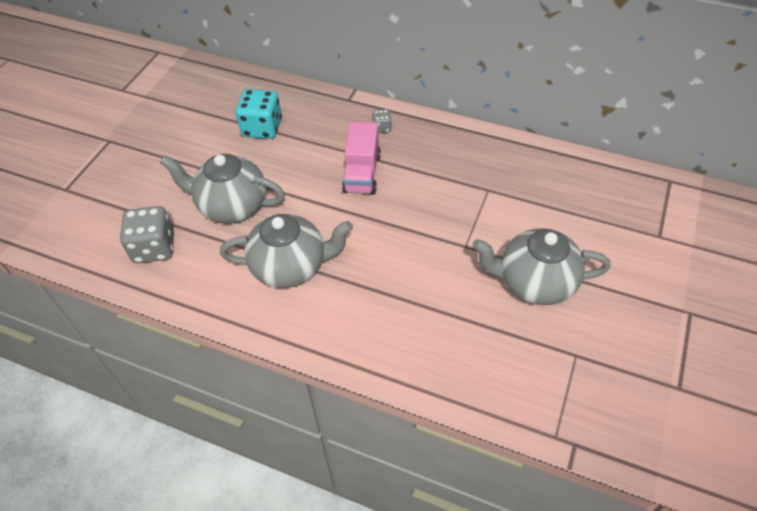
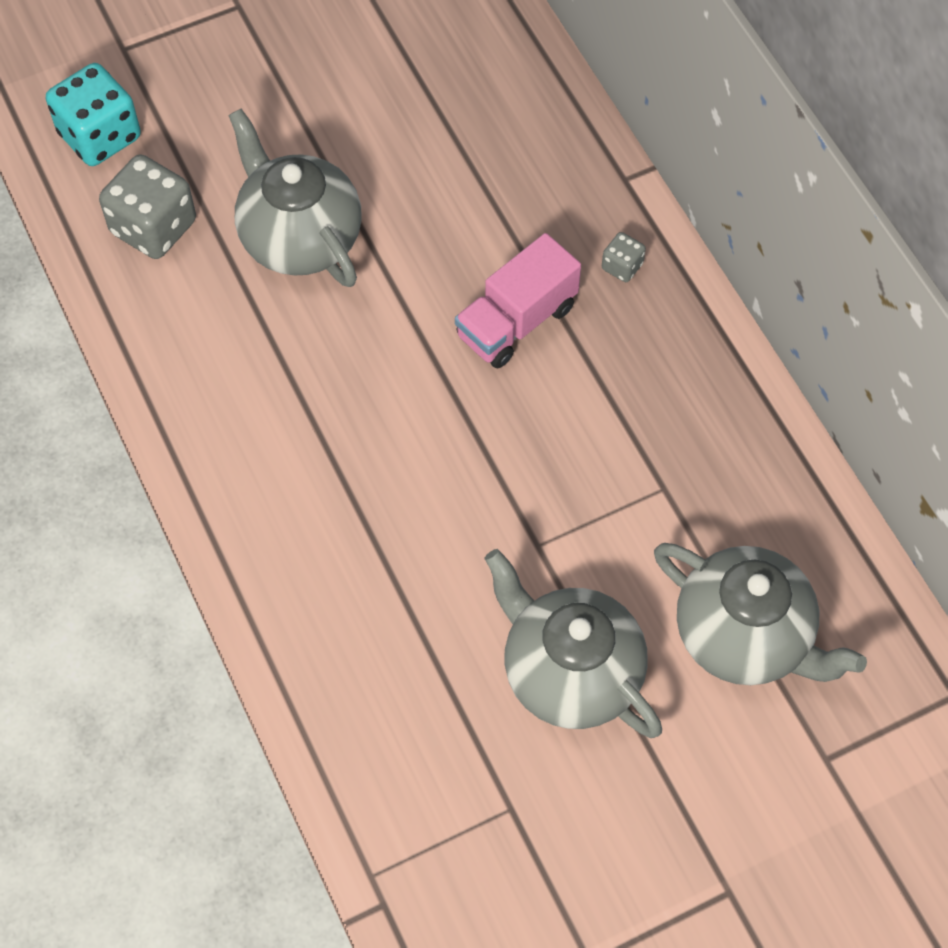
camera: 40 degrees right, 10 degrees up
(262, 128) = (455, 137): turquoise dice -> turquoise dice (100, 136)
(291, 267) = (288, 390): grey teapot -> grey teapot (745, 636)

